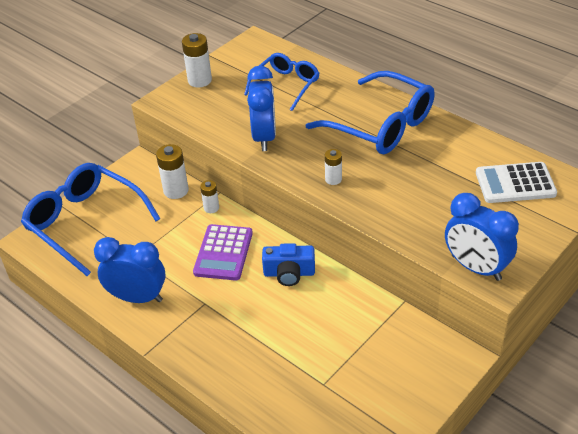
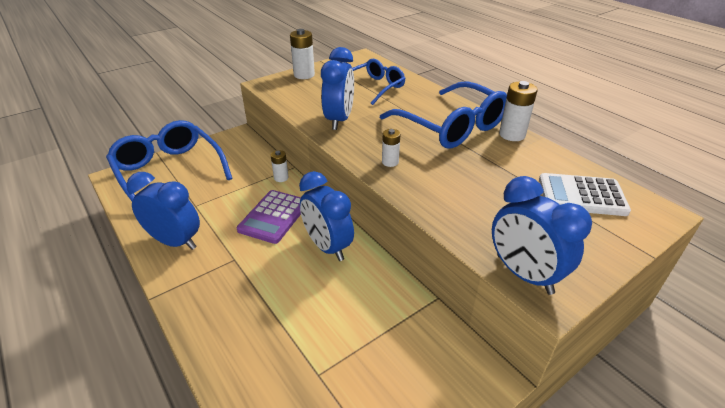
camera: 10 degrees right, 5 degrees down
(176, 190) = (258, 159): white battery -> white battery (512, 135)
(289, 273) = (327, 247): blue camera -> blue clock

